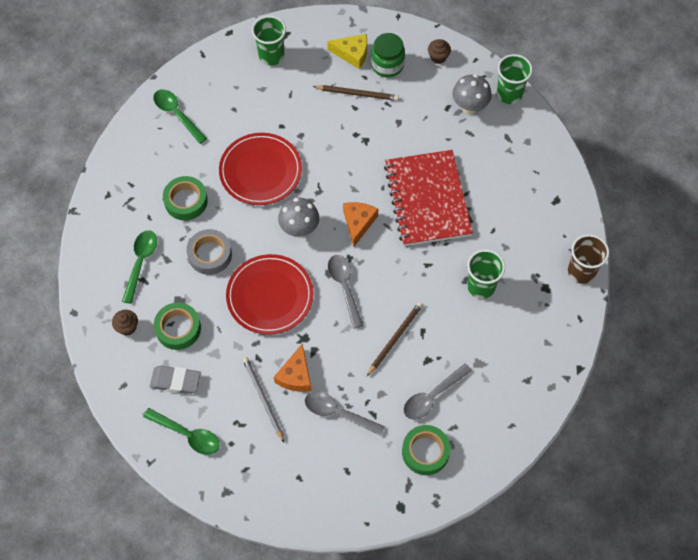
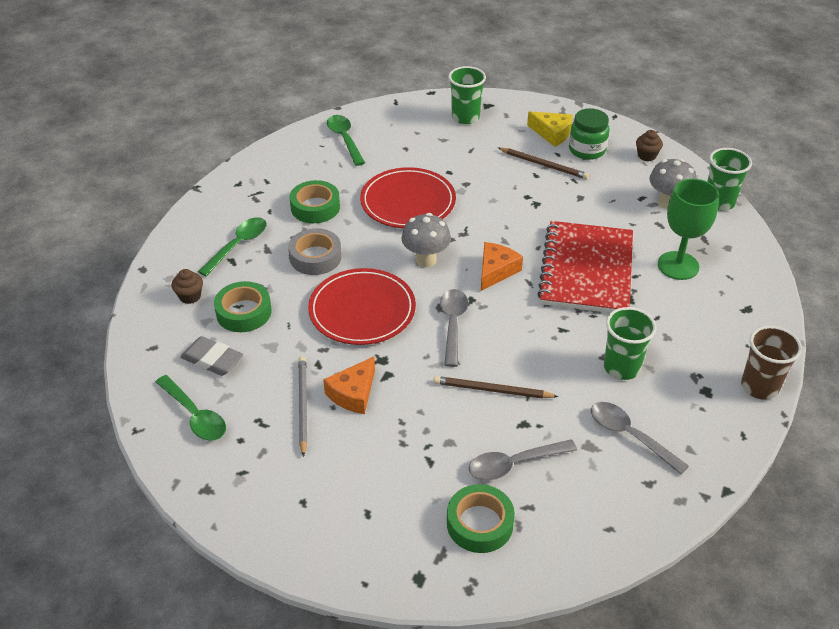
camera: 20 degrees right, 20 degrees down
(338, 413) = (386, 447): grey spoon -> grey spoon (630, 436)
(395, 338) = (492, 390): brown pencil -> brown pencil turned 135 degrees counterclockwise
(495, 173) = (678, 265): none -> green goblet

